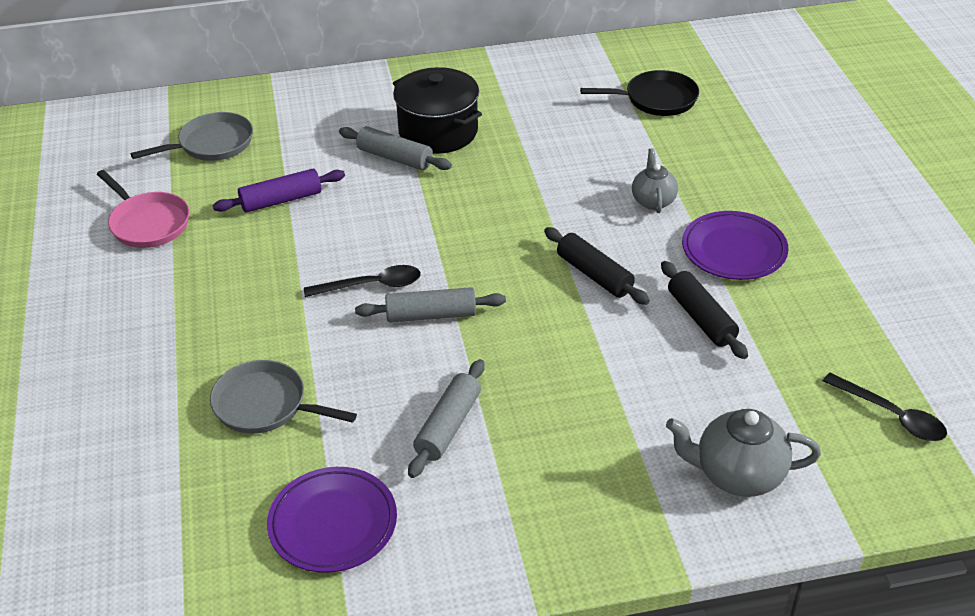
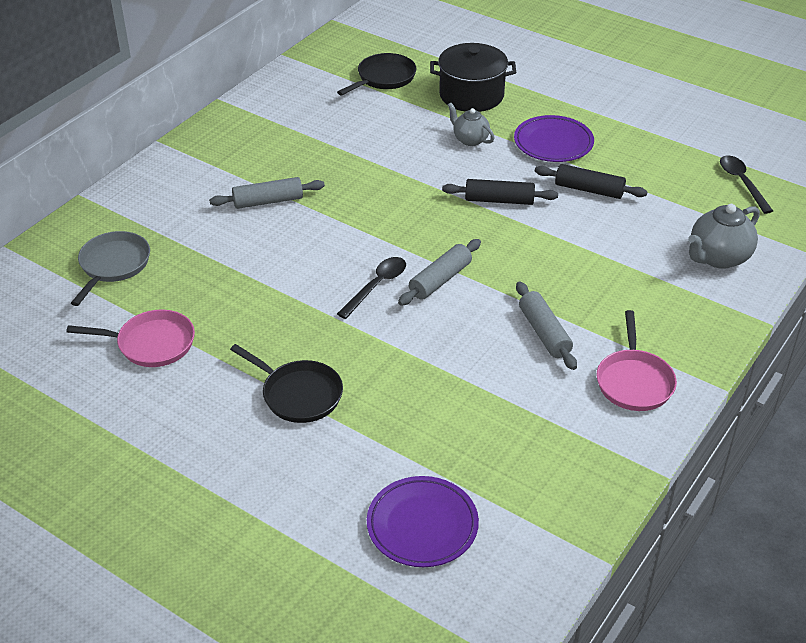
camera: 45 degrees left, 0 degrees up
(182, 336) = (298, 394): none -> black pan
(265, 405) = (421, 395): grey pan -> none
(281, 200) = (229, 272): purple rolling pin -> none
(333, 524) = (562, 427): purple plate -> purple plate (422, 525)
(438, 131) = (272, 169): black pot -> black pot (471, 95)
(460, 533) = (634, 381): none -> pink pan
(891, 415) = (742, 183): black spoon -> black spoon turned 105 degrees counterclockwise

